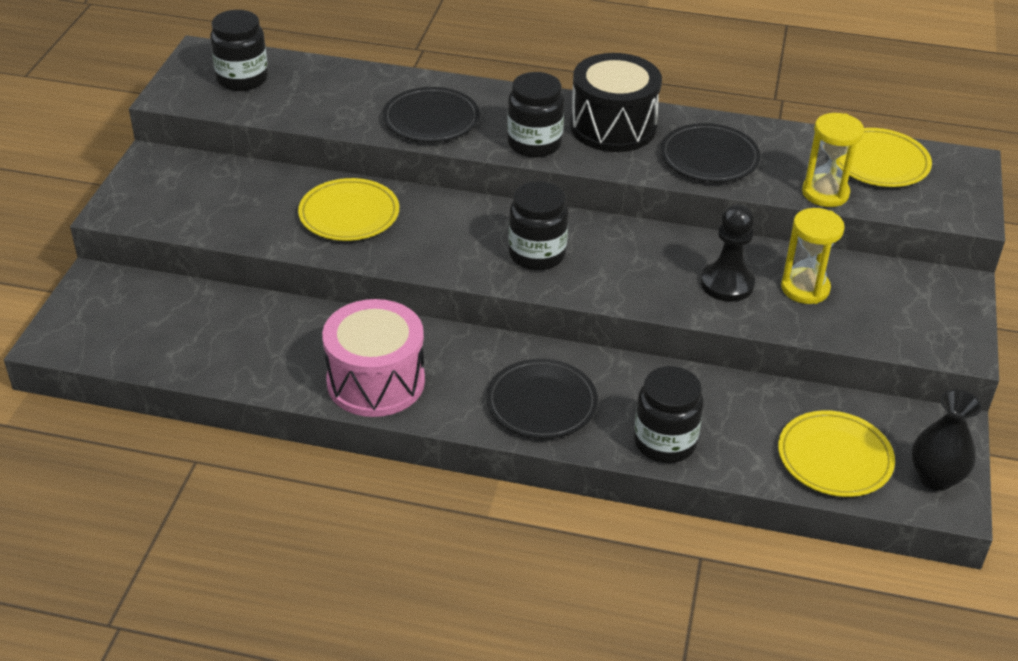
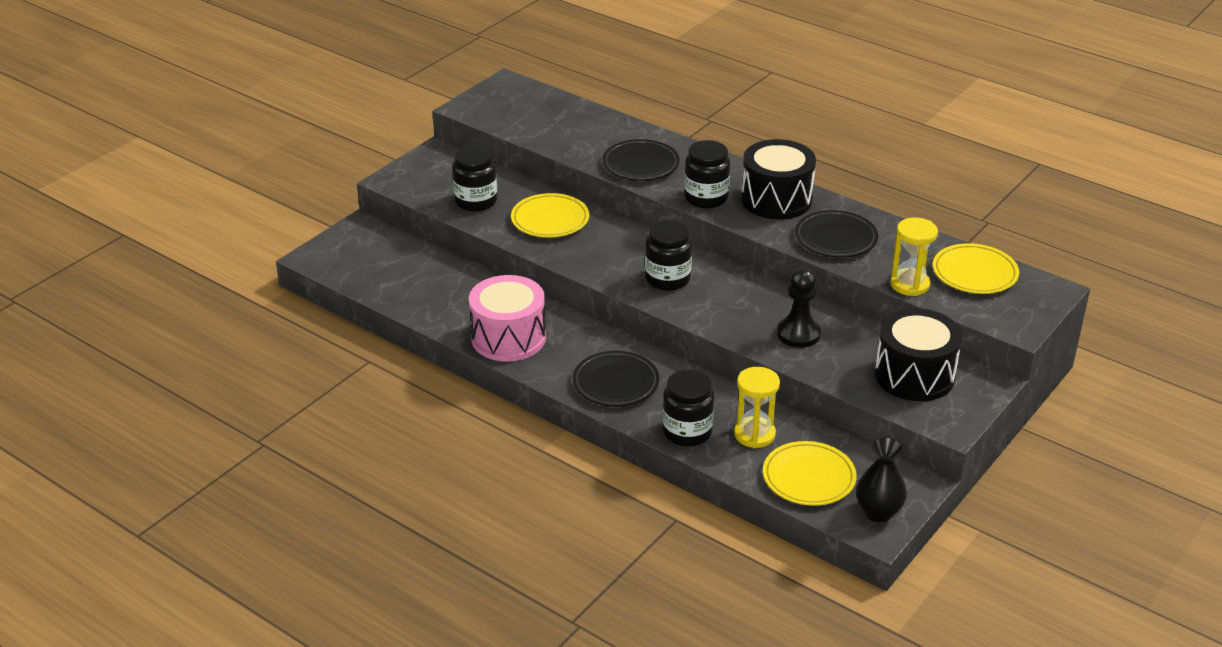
camera: 25 degrees right, 5 degrees down
(242, 79) = (523, 107): black jar -> black jar (476, 201)
(805, 288) = (858, 352): yellow hourglass -> yellow hourglass (754, 434)
(881, 299) = (914, 375): none -> black drum

